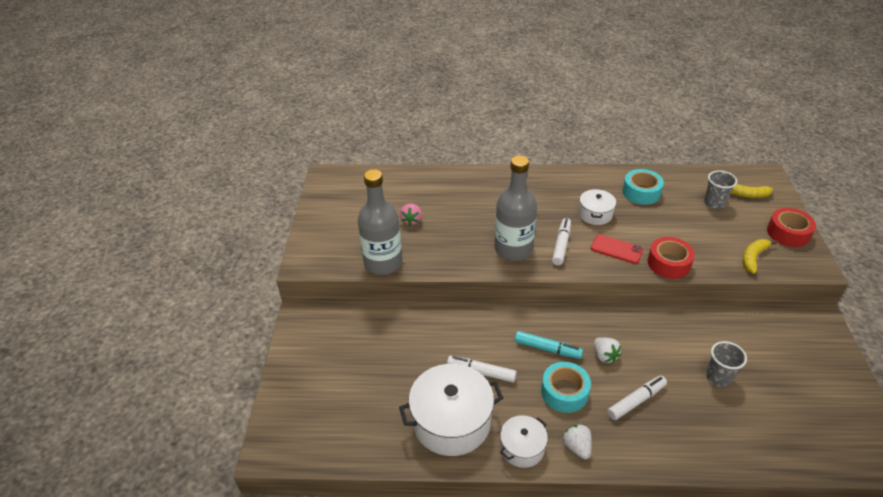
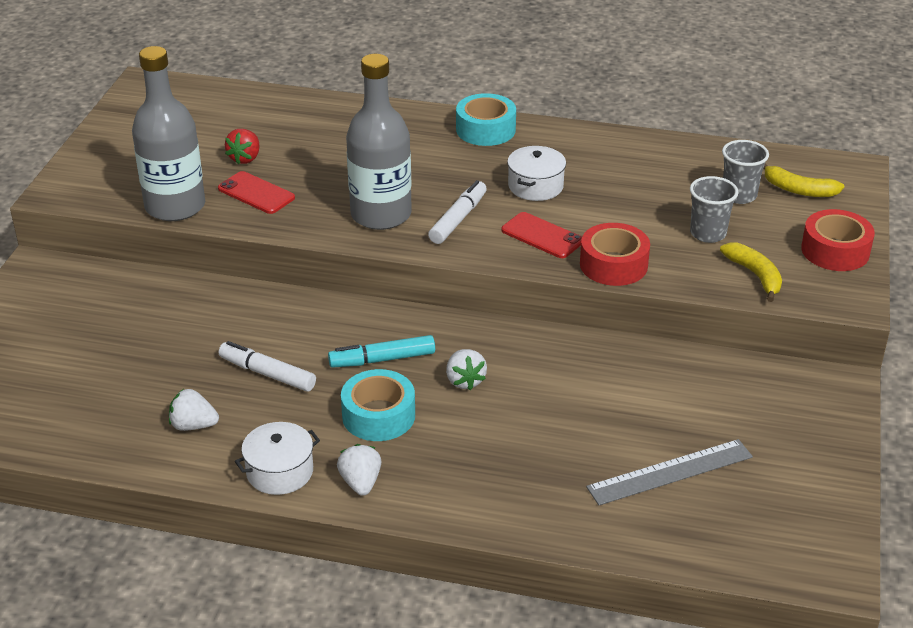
camera: 10 degrees right, 5 degrees down
(411, 220) = (245, 158): pink strawberry -> red strawberry
(429, 245) = (256, 193): none -> red phone
(451, 421) = (193, 425): white pot -> white strawberry
(547, 349) = (382, 359): turquoise marker -> turquoise marker turned 135 degrees clockwise
(636, 401) = (481, 442): white marker -> none
(641, 192) = (628, 166): turquoise tape -> turquoise tape (485, 129)
(718, 377) = (627, 432): grey cup -> grey cup (708, 233)
(753, 258) = (755, 275): yellow banana -> yellow banana turned 105 degrees clockwise
(758, 402) = (670, 472): none -> grey ruler

